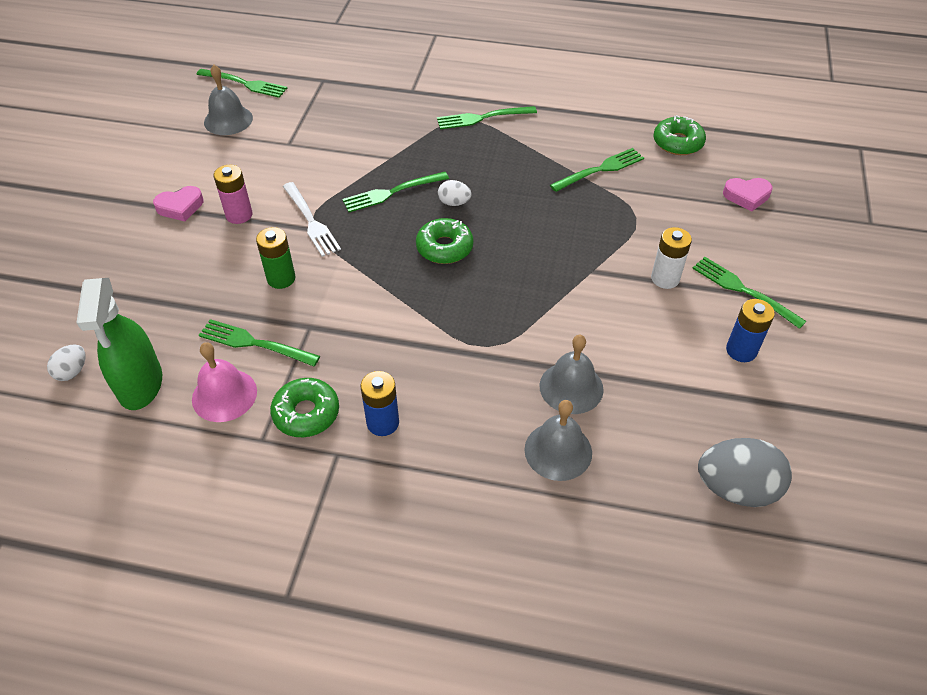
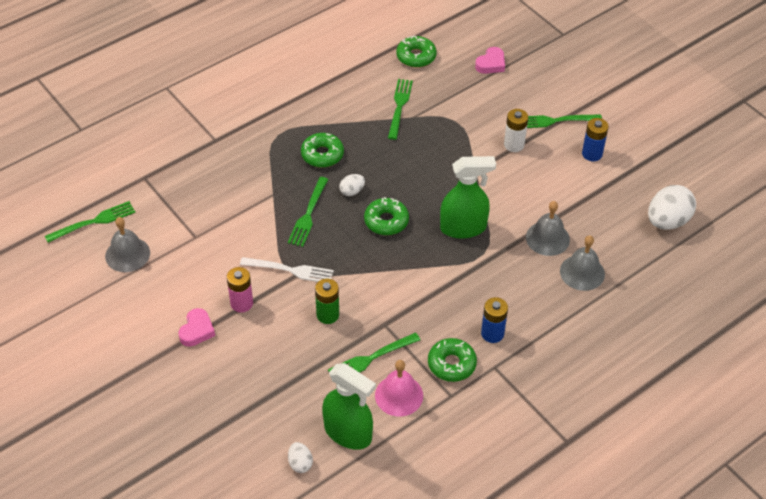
camera: 50 degrees left, 0 degrees up
(475, 158) = (322, 155): none -> green donut
(482, 118) = (287, 125): green fork -> none
(503, 308) = (463, 228): none -> green spray bottle
(736, 488) = (667, 221): grey egg -> white egg

